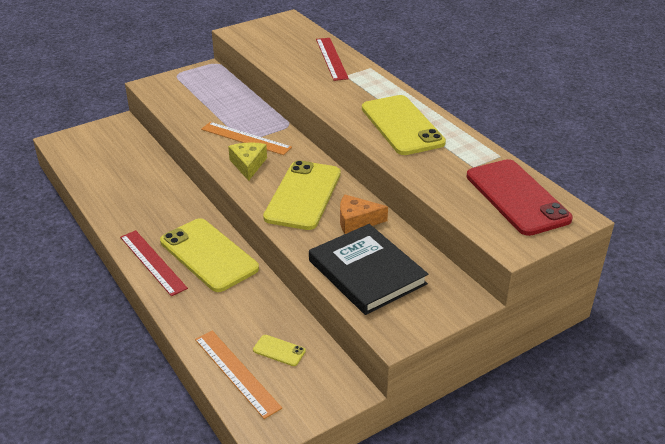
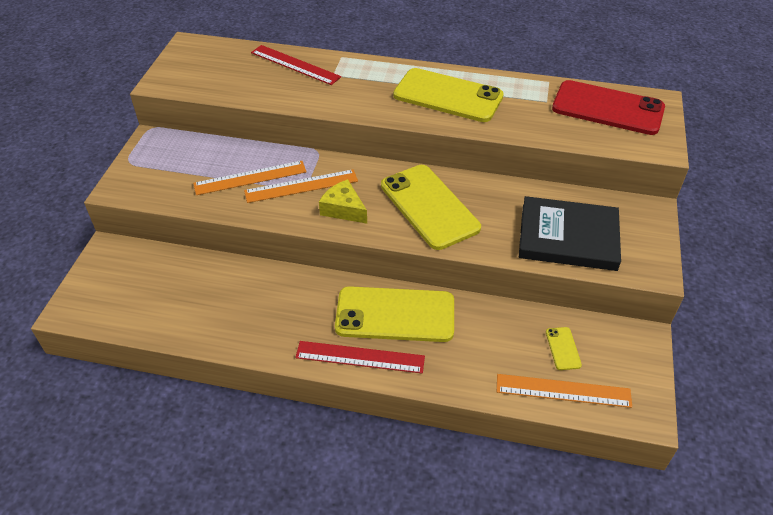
camera: 45 degrees left, 10 degrees up
(225, 117) = (250, 177): none -> orange ruler
(279, 350) = (563, 348): yellow phone -> yellow phone turned 75 degrees counterclockwise
(356, 221) = (499, 201): orange cheese -> none

